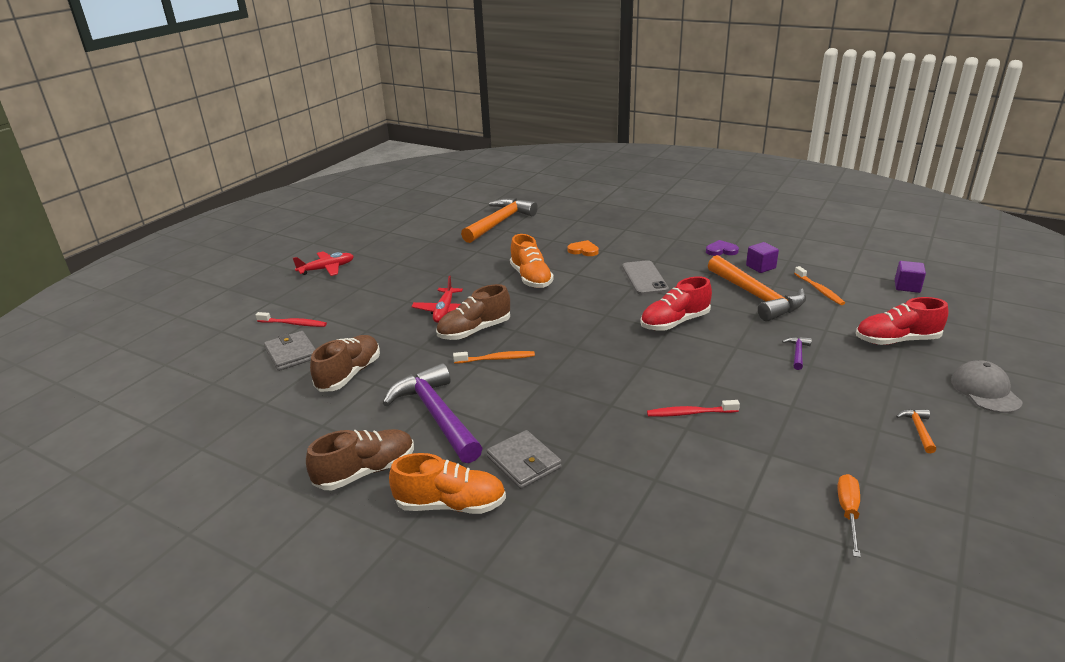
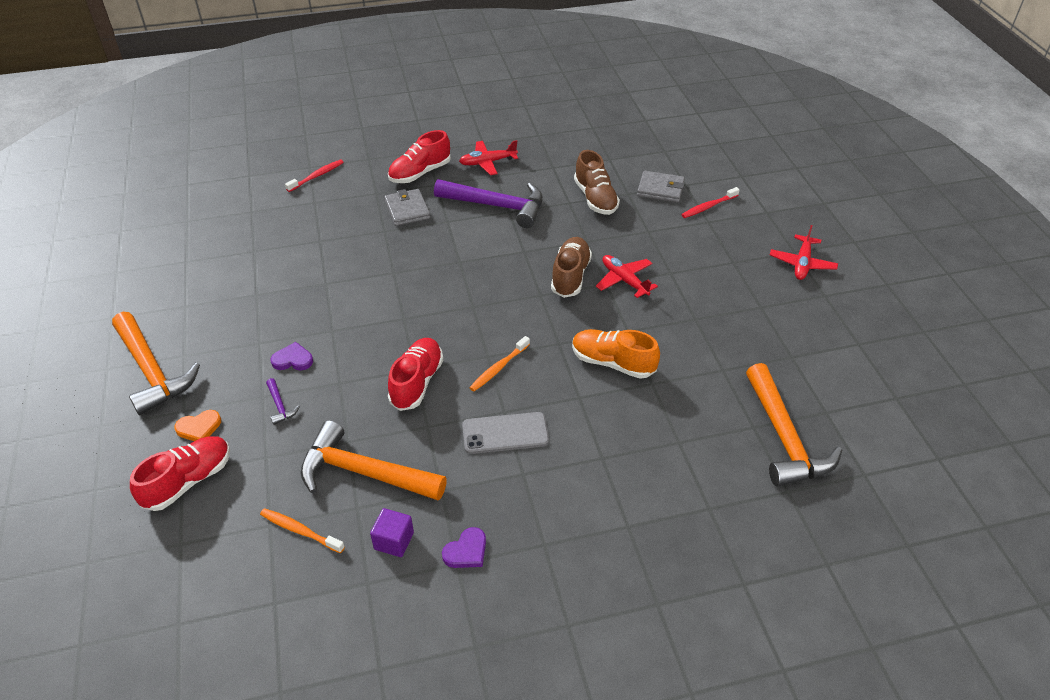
camera: 135 degrees right, 15 degrees up
(366, 471) = (487, 162): brown shoe -> red plane
(450, 504) = (420, 173): orange shoe -> red shoe
(496, 359) = (517, 262): orange toothbrush -> orange toothbrush (498, 368)
(523, 462) = (407, 210): grey wallet -> grey wallet turned 60 degrees clockwise
(583, 250) = (621, 443): orange heart -> orange heart (199, 428)
(644, 278) = (505, 433): grey phone -> grey phone turned 45 degrees counterclockwise
(690, 413) = (332, 295): red toothbrush -> red toothbrush (317, 176)
(766, 378) = (293, 359): none -> purple heart
(848, 513) = (189, 280): orange screwdriver -> none
(907, 286) = (193, 608): purple cube -> none
(918, 430) = (152, 371): orange hammer -> orange hammer, size x2.48
(985, 390) = (95, 450): grey cap -> none

